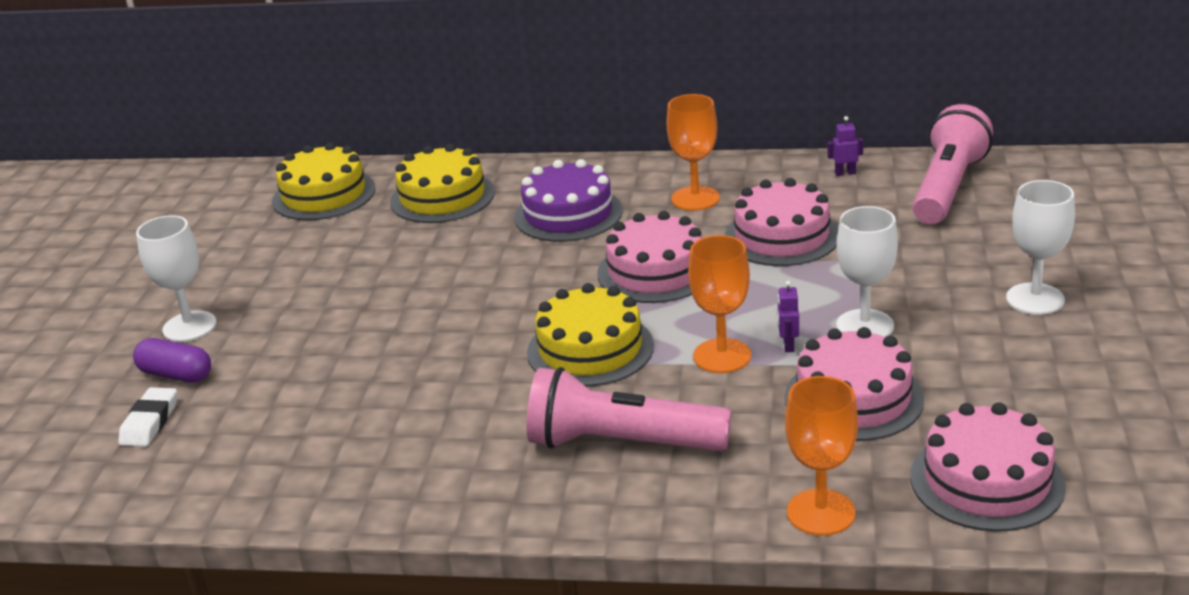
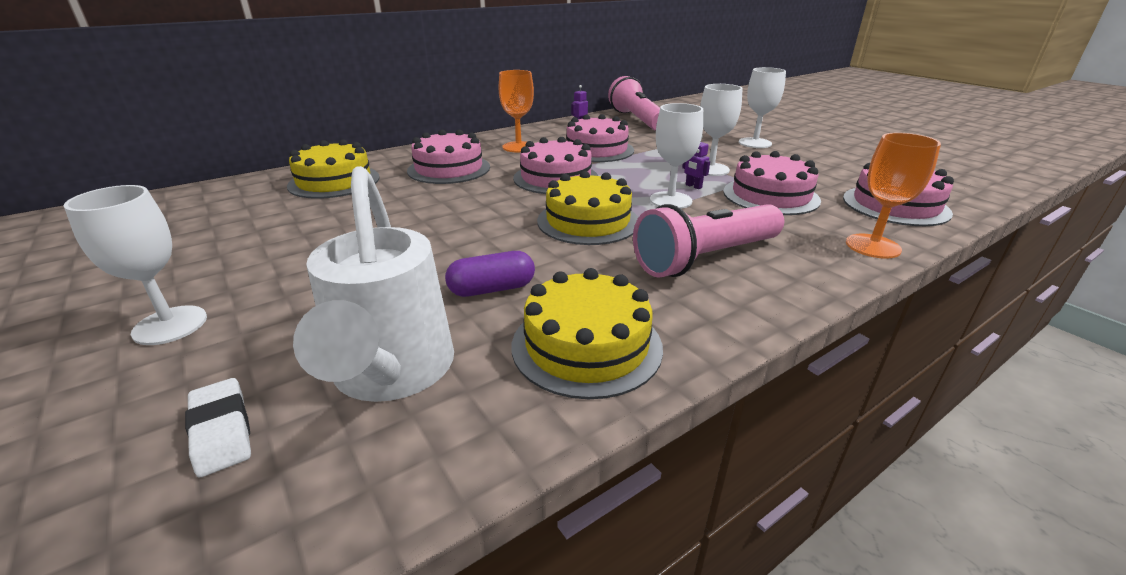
camera: 45 degrees left, 0 degrees up
(176, 375) = (204, 371): purple capsule -> purple capsule (492, 289)
(263, 430) = (392, 373): none -> white watering can
(324, 195) = (215, 203): yellow cake -> yellow cake (586, 345)
(568, 214) = (449, 169): purple cake -> pink cake
(722, 356) = (670, 200): orange goblet -> white goblet

